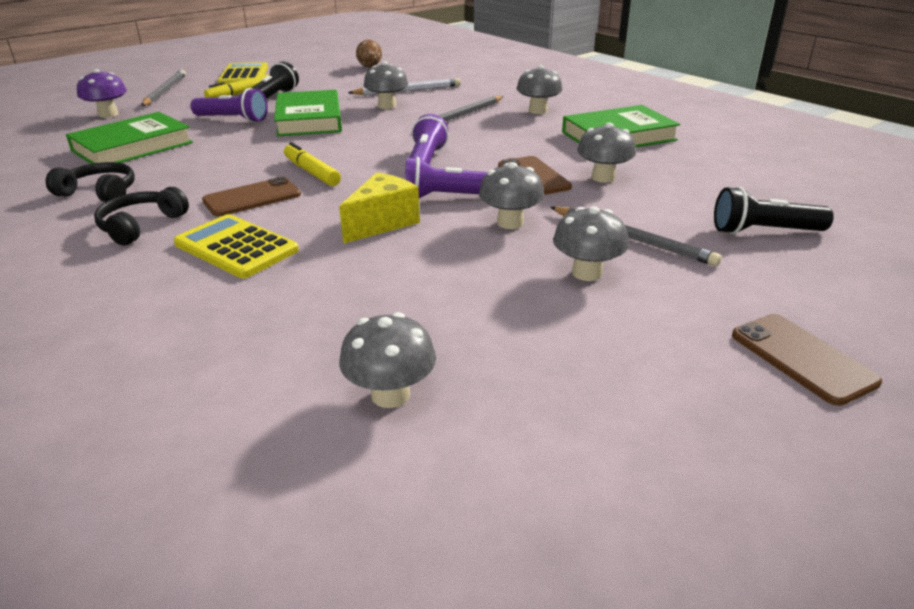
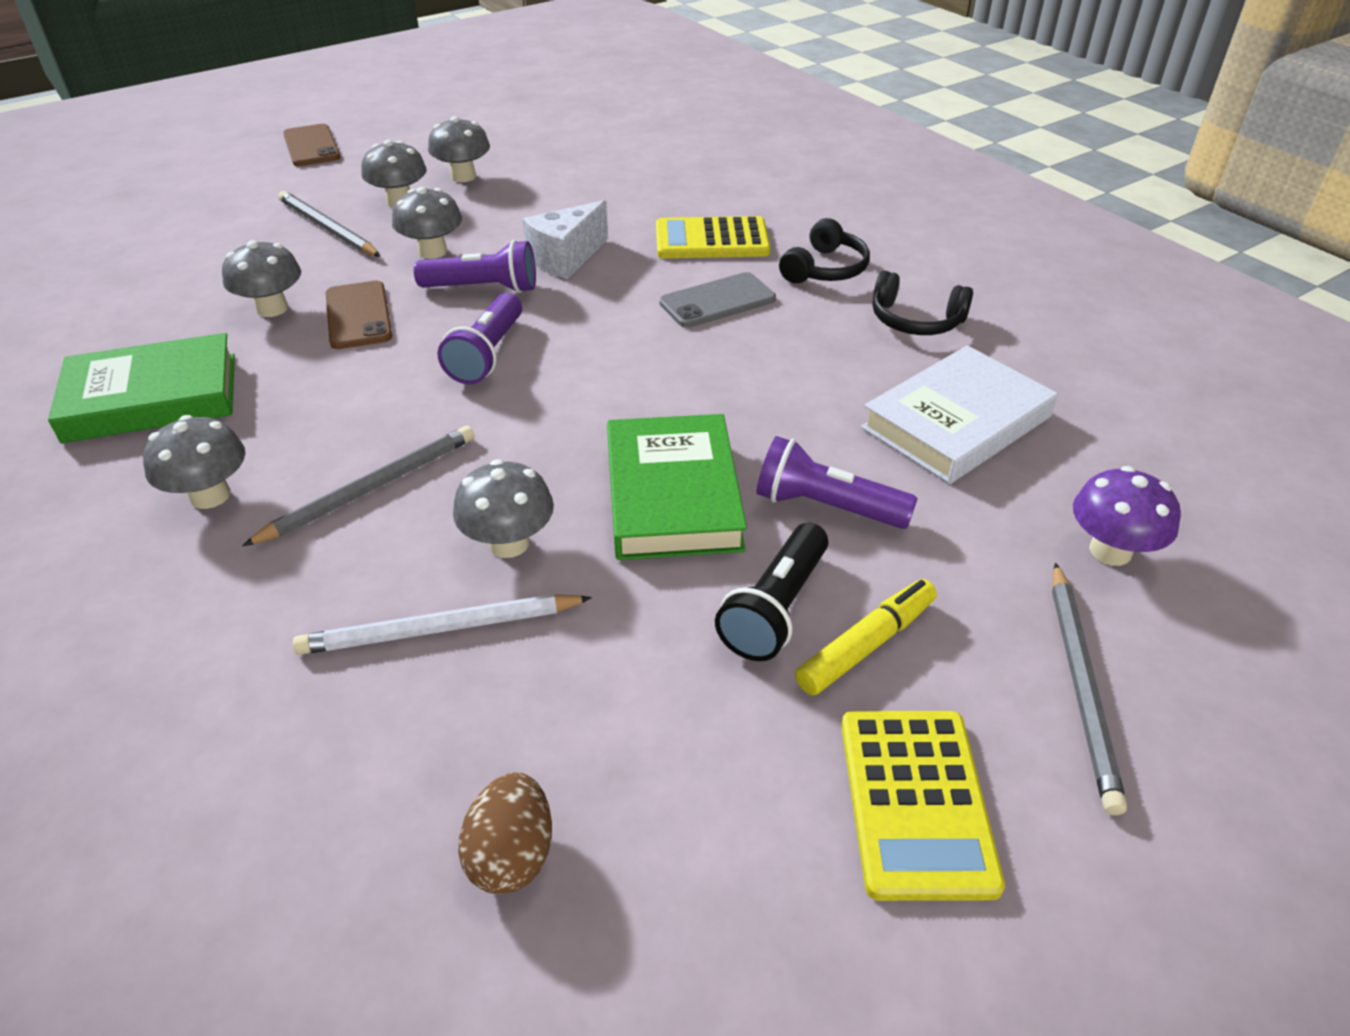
camera: 175 degrees left, 10 degrees up
(132, 147) = (956, 422): green book -> white book
(236, 247) = (711, 240): yellow calculator -> yellow calculator turned 135 degrees clockwise
(252, 198) = (717, 301): brown phone -> grey phone
(311, 172) = (650, 342): yellow marker -> none
(382, 223) = (566, 258): yellow cheese -> white cheese
(390, 395) = (580, 142): grey mushroom -> grey mushroom (463, 176)
(764, 231) = (193, 229): black flashlight -> none

